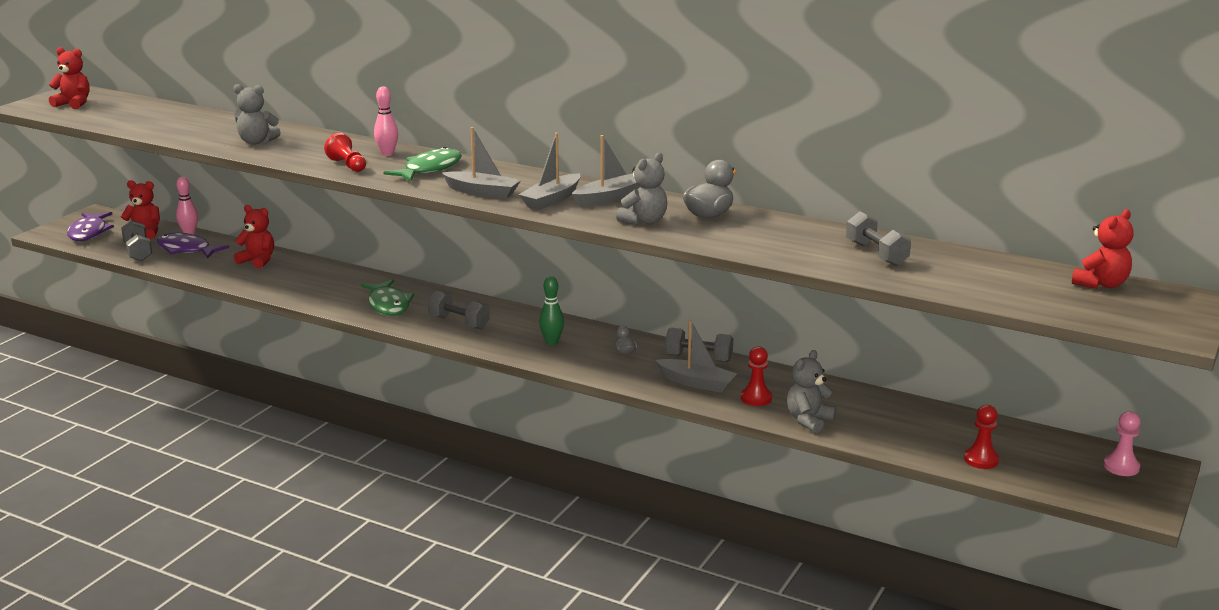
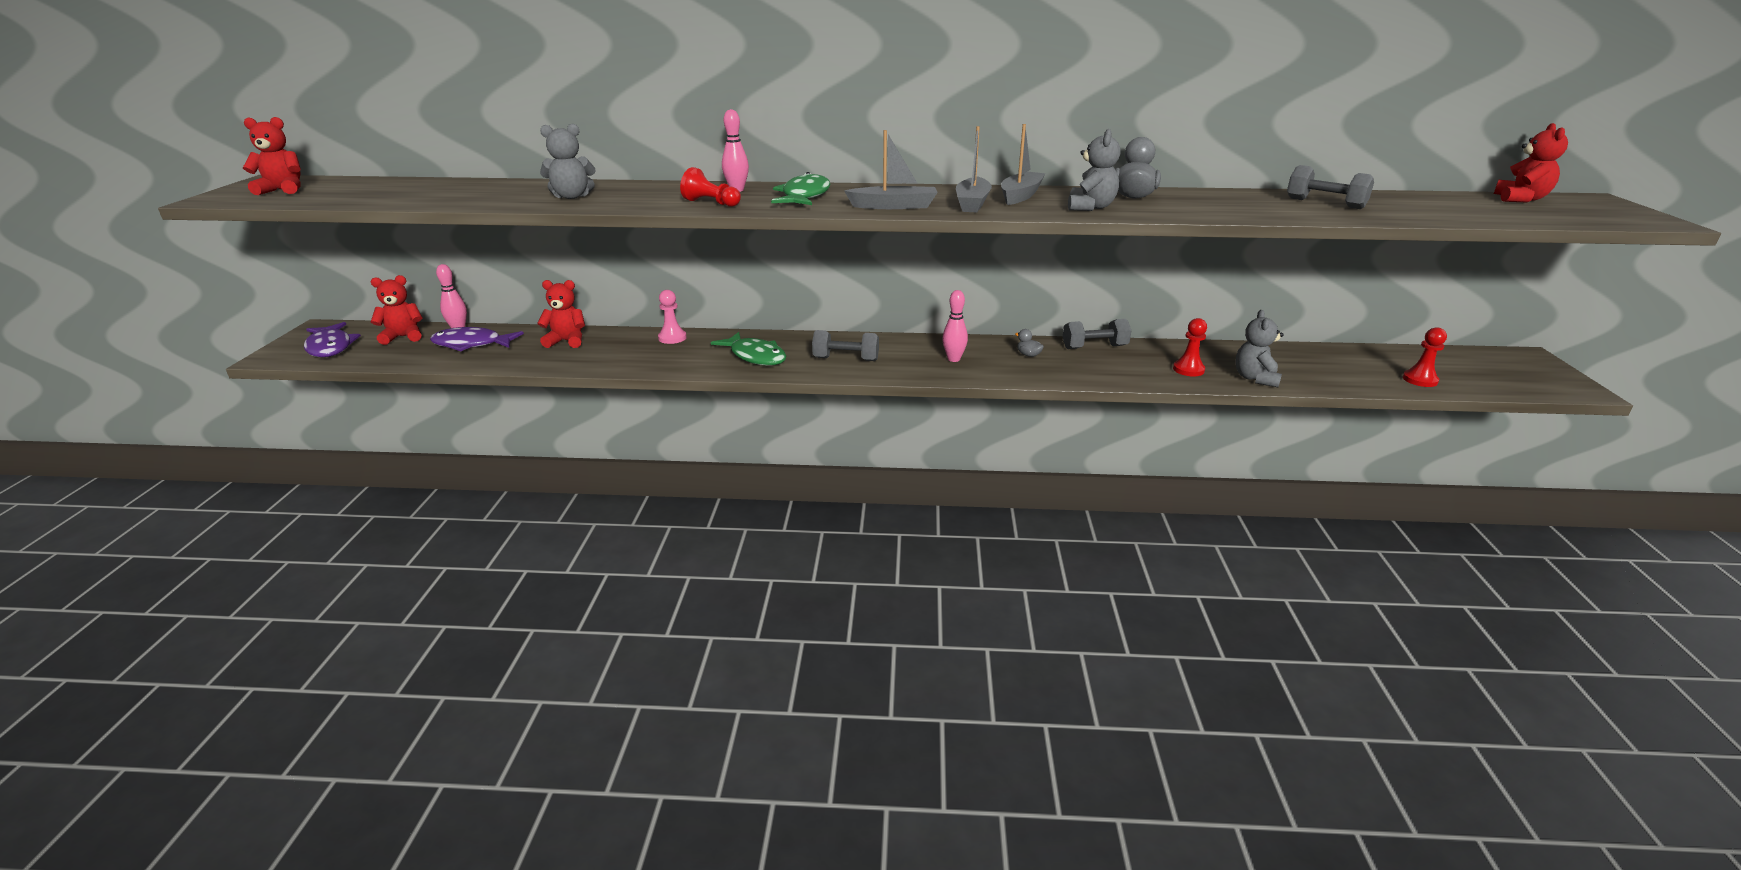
camera: 25 degrees left, 5 degrees up
(138, 252) = (413, 356): grey dumbbell -> none
(552, 342) = (954, 359): green bowling pin -> pink bowling pin
(696, 383) = (1124, 367): grey boat -> none
(1121, 467) = (1509, 363): pink pawn -> pink pawn (672, 338)

